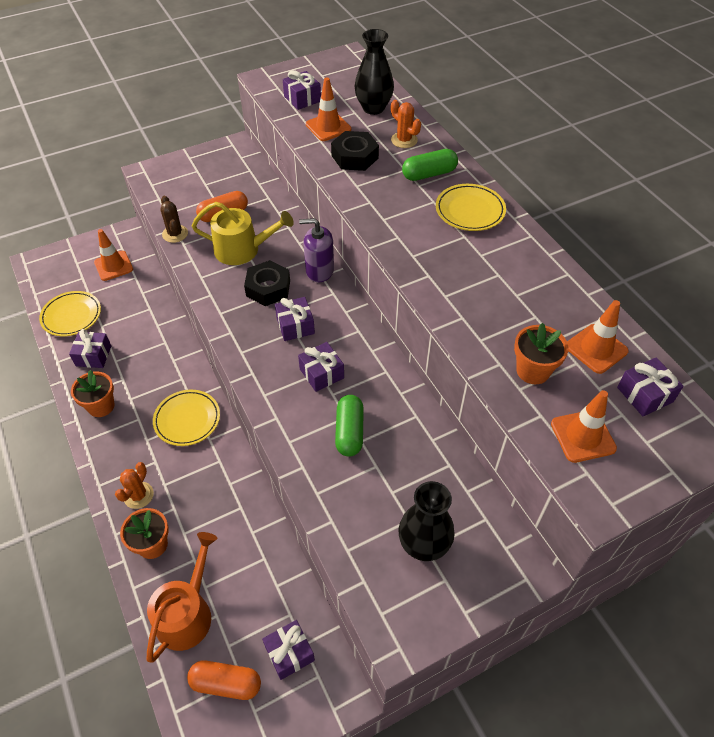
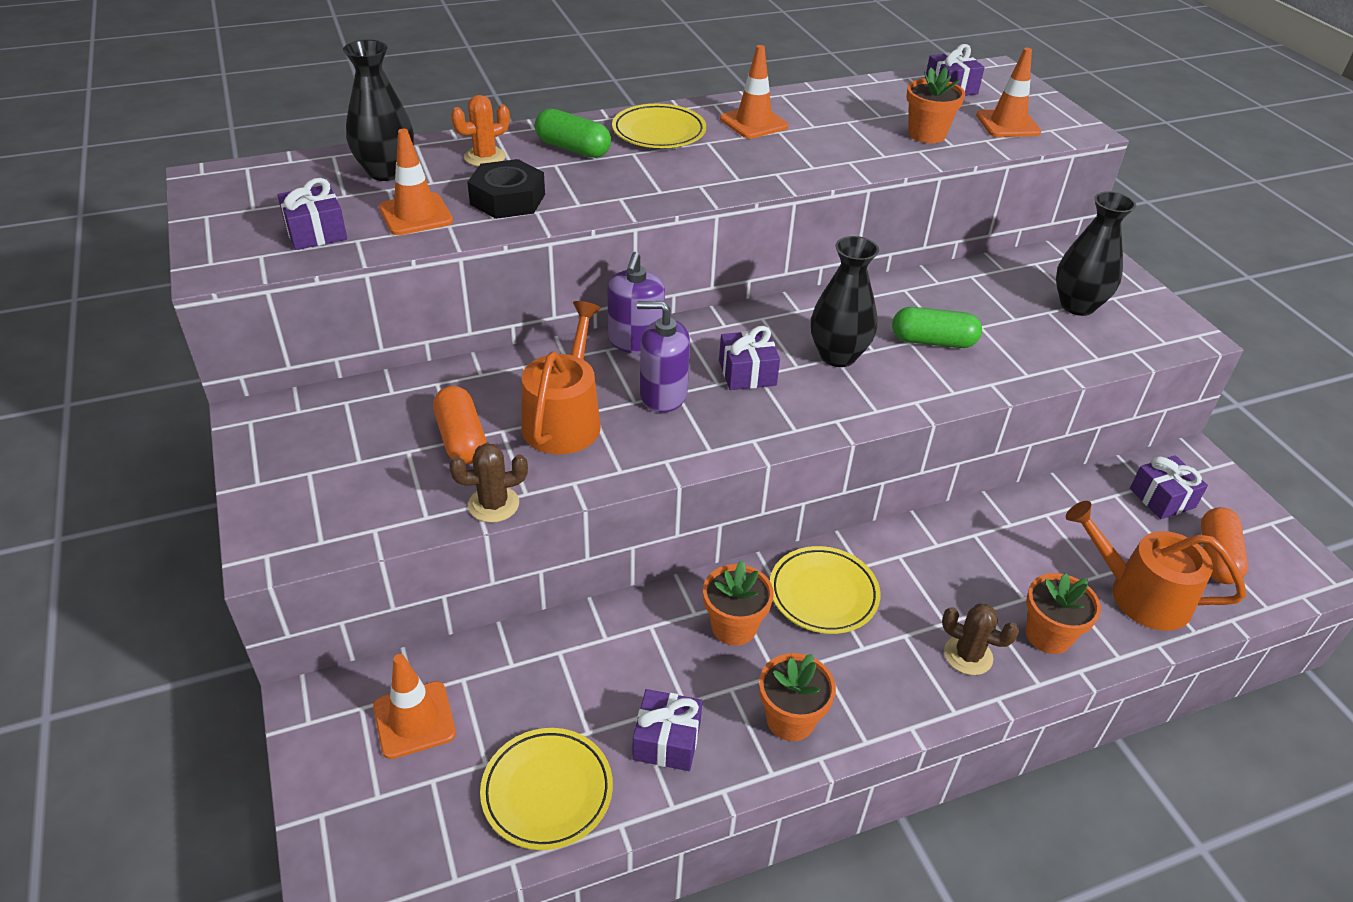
camera: 85 degrees left, 10 degrees down
(138, 495) = (968, 655): orange cactus -> brown cactus
(163, 378) = (734, 627): none -> orange flower pot
(242, 250) = (564, 419): yellow watering can -> orange watering can
(268, 288) = (663, 395): black nut -> purple soap dispenser
(321, 373) = (838, 356): purple gift -> black vase
(429, 174) = (573, 149): green capsule -> green capsule turned 45 degrees counterclockwise
(596, 349) = (893, 99): orange traffic cone -> orange traffic cone (753, 123)

